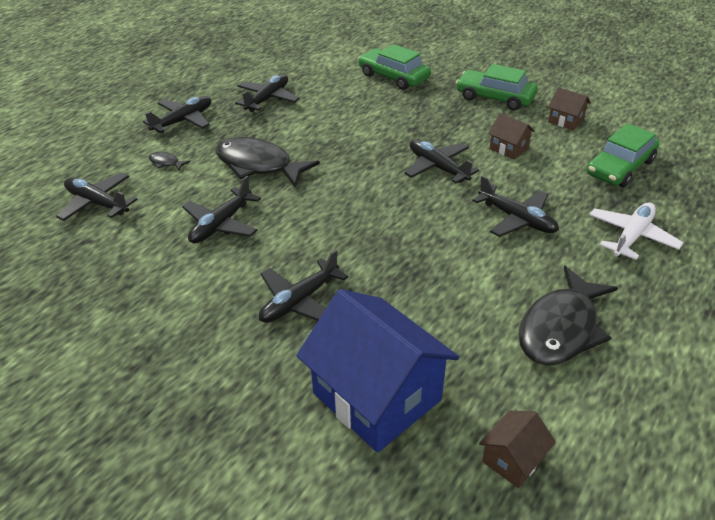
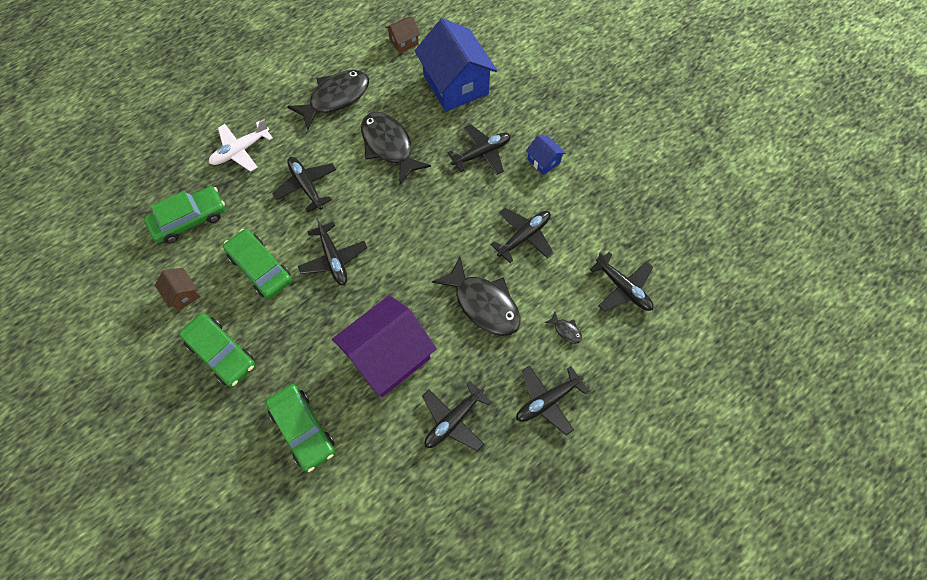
camera: 165 degrees left, 25 degrees up
(203, 311) = (543, 161): none -> blue house
(342, 120) = (388, 356): none -> purple house
(439, 282) = (389, 146): none -> black fish
(508, 148) = (260, 268): brown house -> green car

